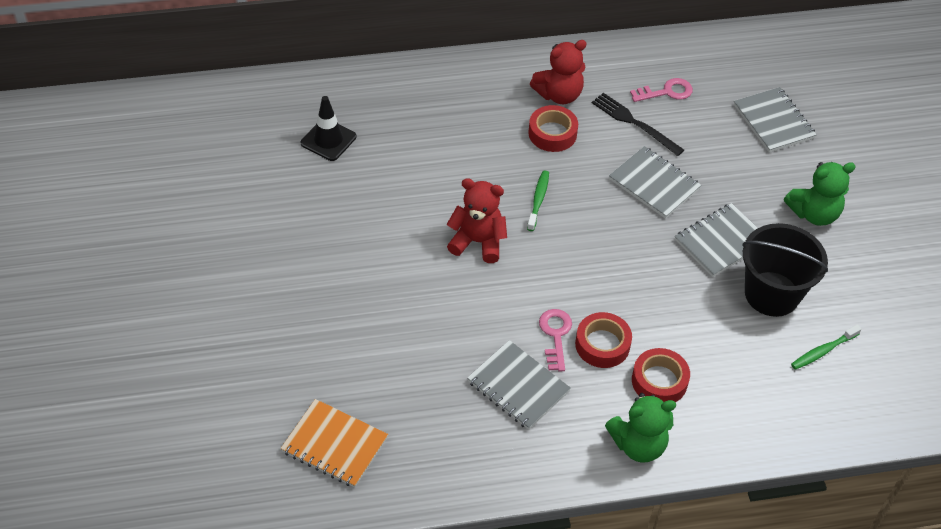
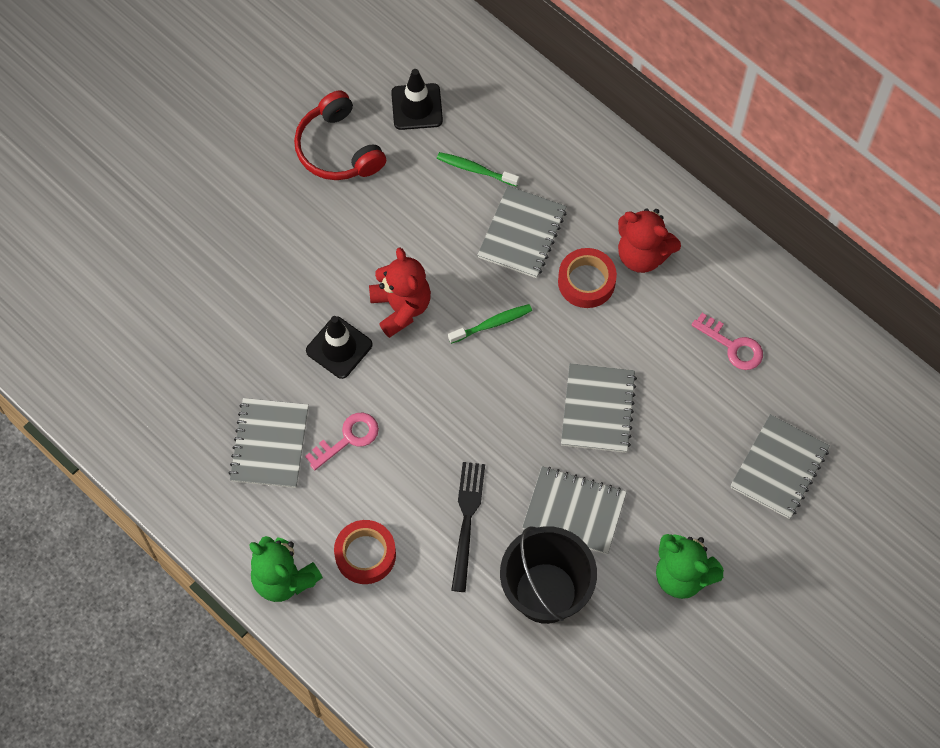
camera: 55 degrees right, 15 degrees up
(315, 202) = (338, 149): none -> red headphones
(334, 445) = (105, 345): orange notebook -> none
(476, 297) = (339, 347): none -> black traffic cone
(484, 144) = (522, 233): none -> grey notebook
(602, 344) = (368, 483): red tape -> none
(634, 123) = (663, 344): black fork -> black fork (467, 521)
(823, 351) = (512, 676): green toothbrush -> green toothbrush (475, 169)

